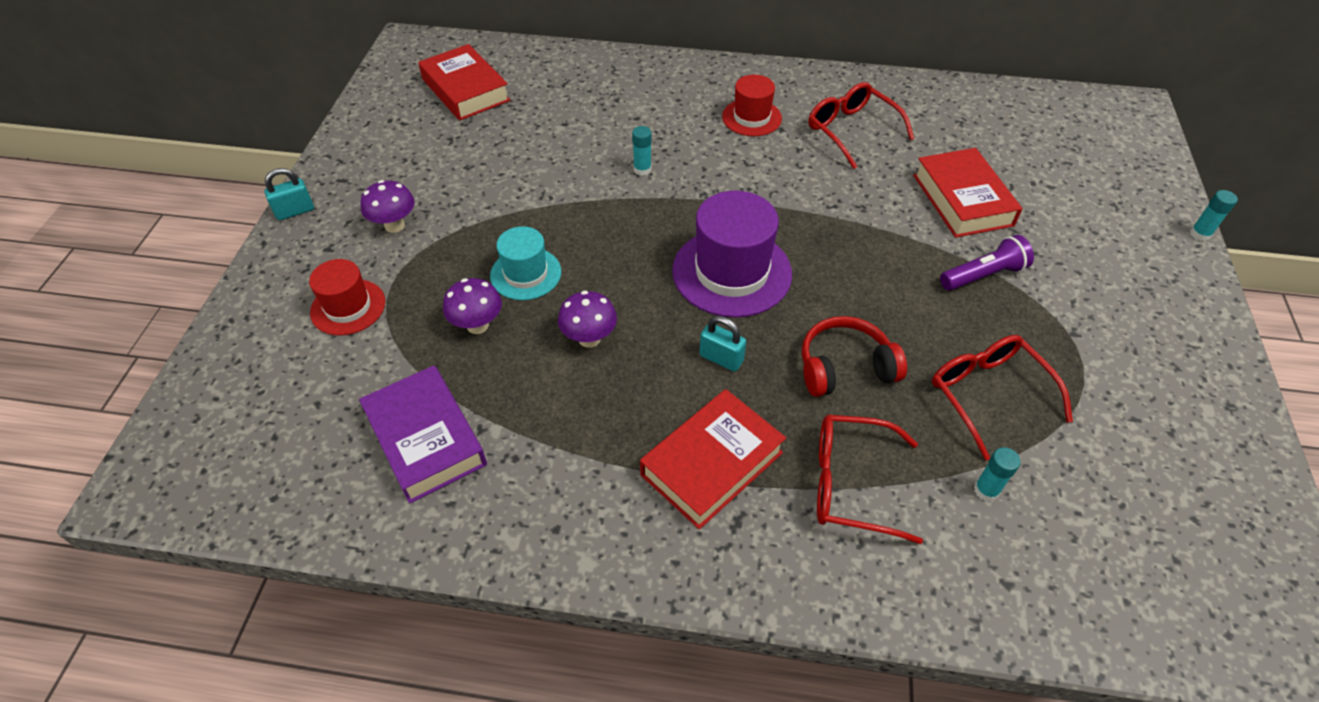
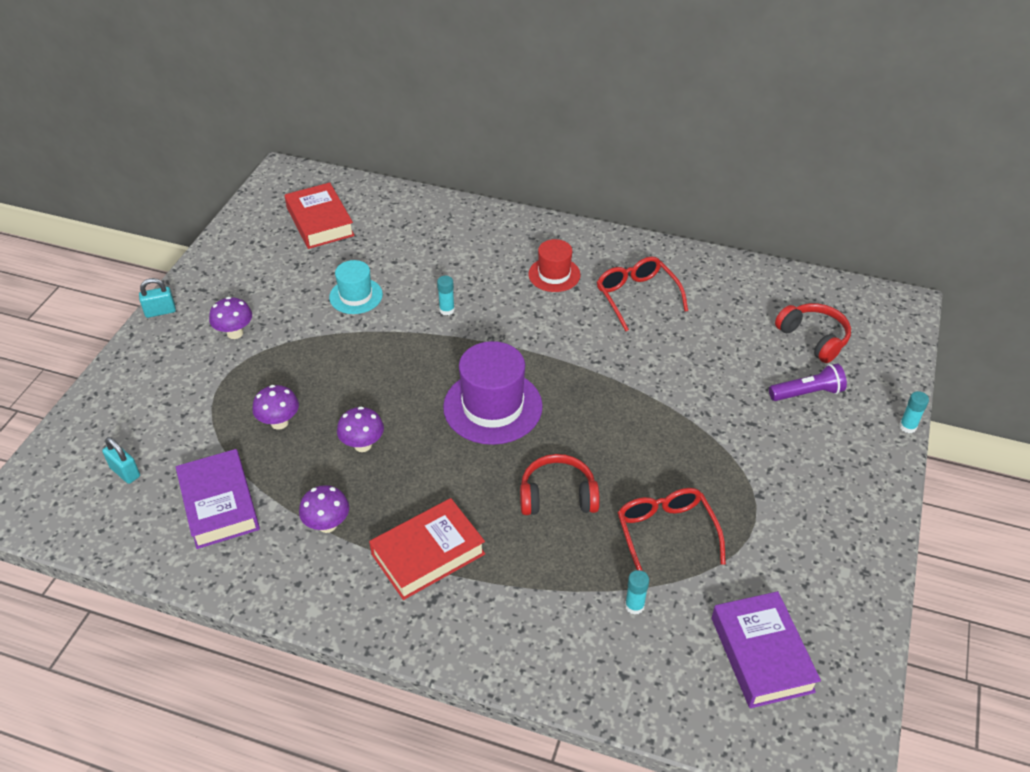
camera: 10 degrees right, 5 degrees down
(348, 307) = (184, 395): red hat -> none
(526, 274) = (327, 386): turquoise hat -> turquoise hat (356, 296)
(573, 445) = (327, 525): none -> purple mushroom
(721, 358) = (461, 475): turquoise padlock -> turquoise padlock (125, 472)
(850, 484) = (529, 585): red glasses -> none
(962, 200) = (710, 370): red book -> none
(983, 275) = (702, 437): purple flashlight -> purple flashlight (807, 393)
(1059, 152) = (813, 338): none -> red headphones
(1160, 527) = (762, 654): none -> purple book

